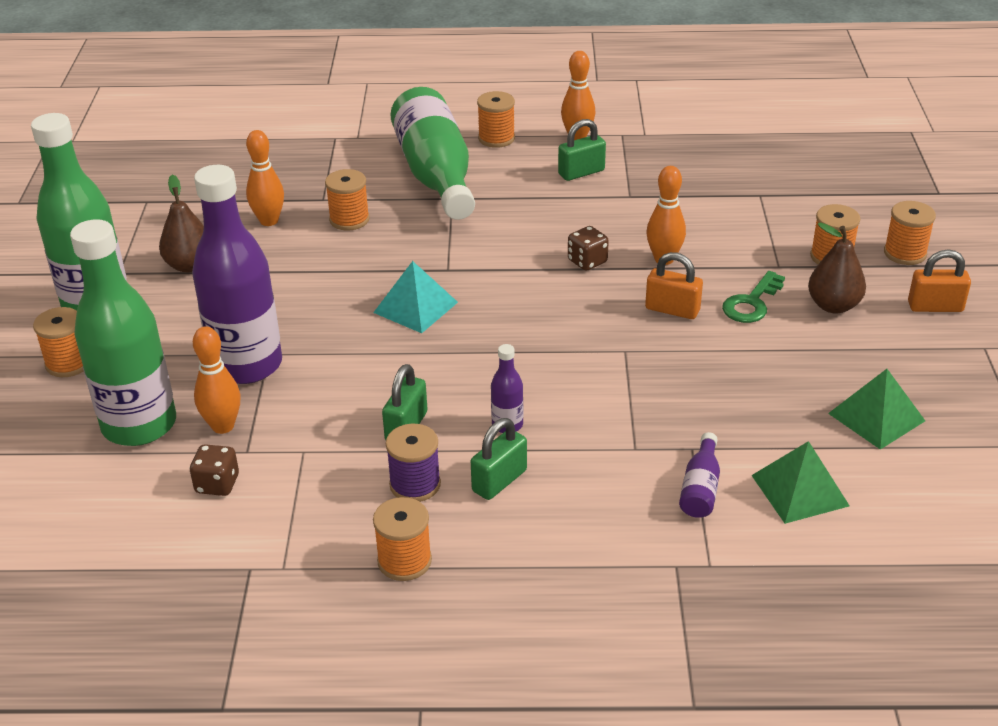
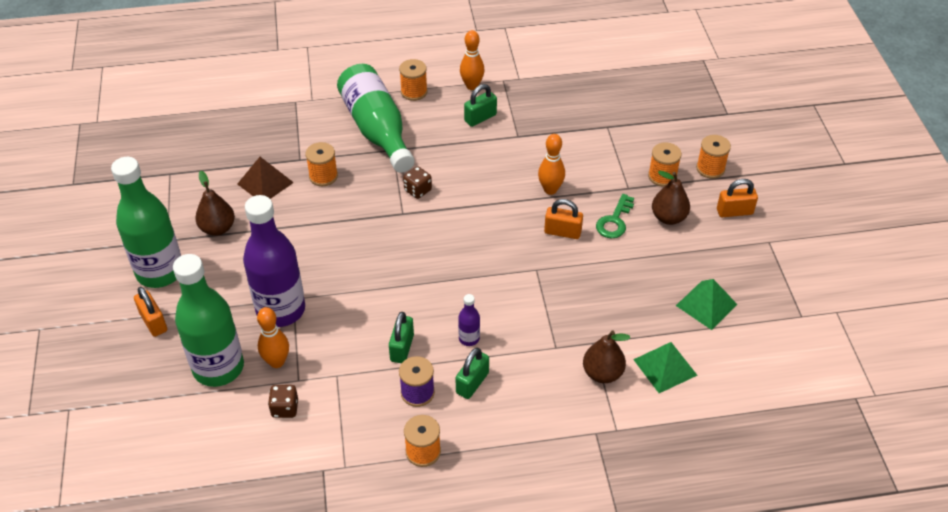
camera: 10 degrees left, 10 degrees up
(69, 363) = (153, 322): orange spool -> orange padlock
(269, 221) = (265, 183): orange bowling pin -> brown pyramid
(415, 307) = (387, 248): turquoise pyramid -> none
(587, 261) = (498, 197): brown dice -> brown dice (418, 190)
(700, 488) = (602, 373): purple bottle -> brown pear

